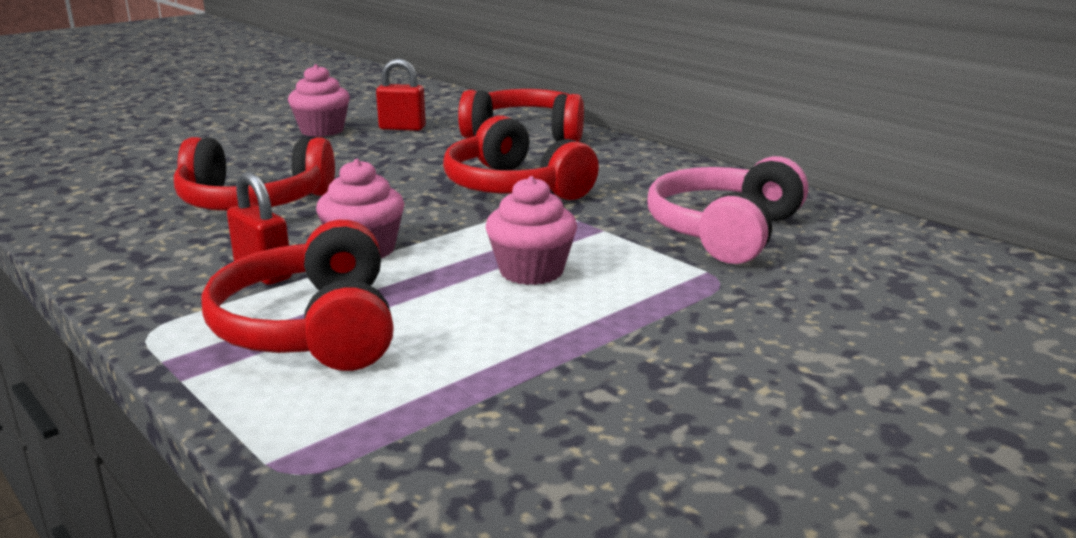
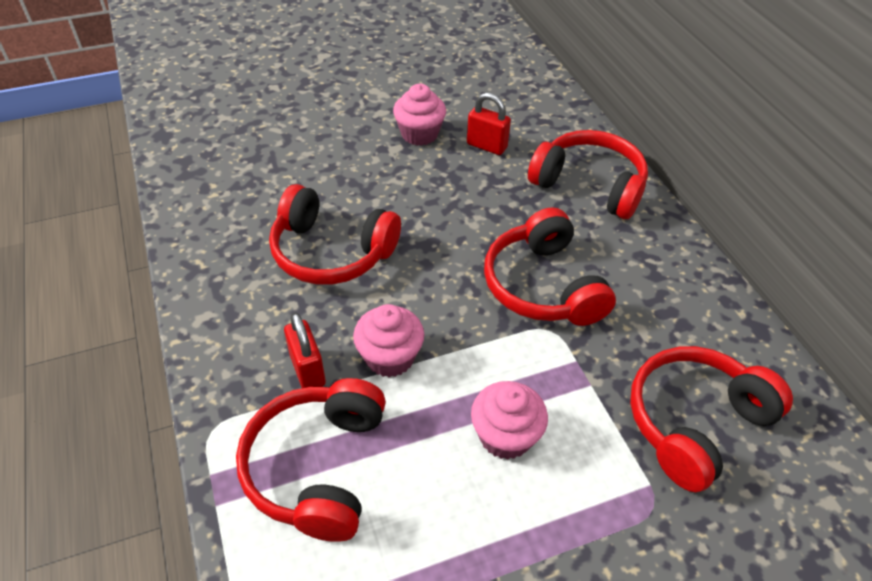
camera: 20 degrees right, 25 degrees up
(725, 232) = (695, 423): pink headphones -> red headphones

